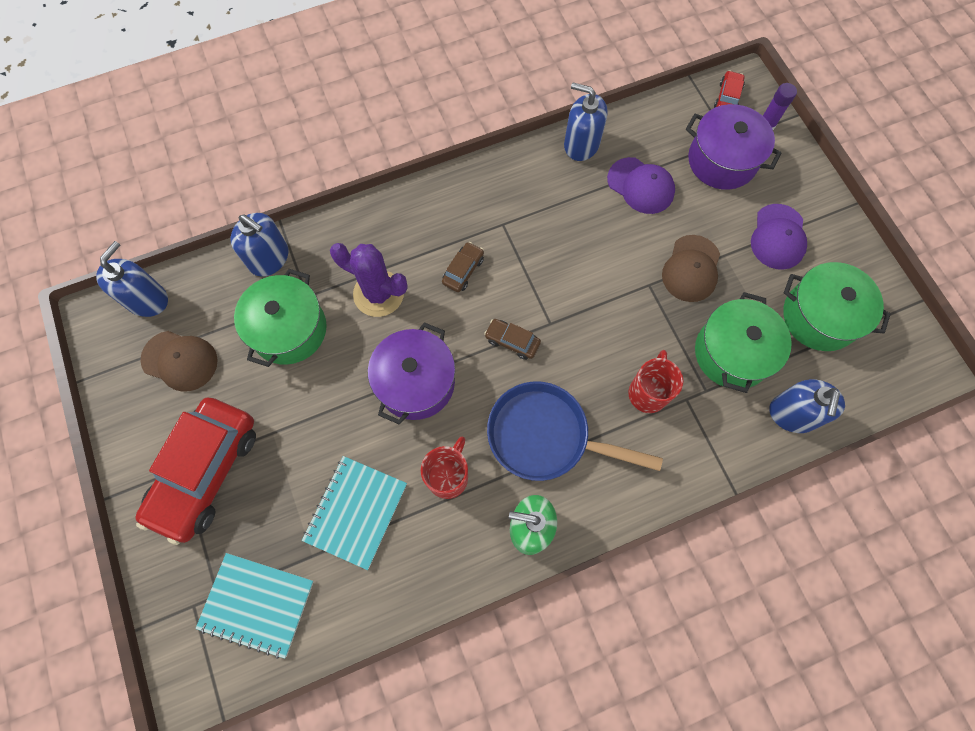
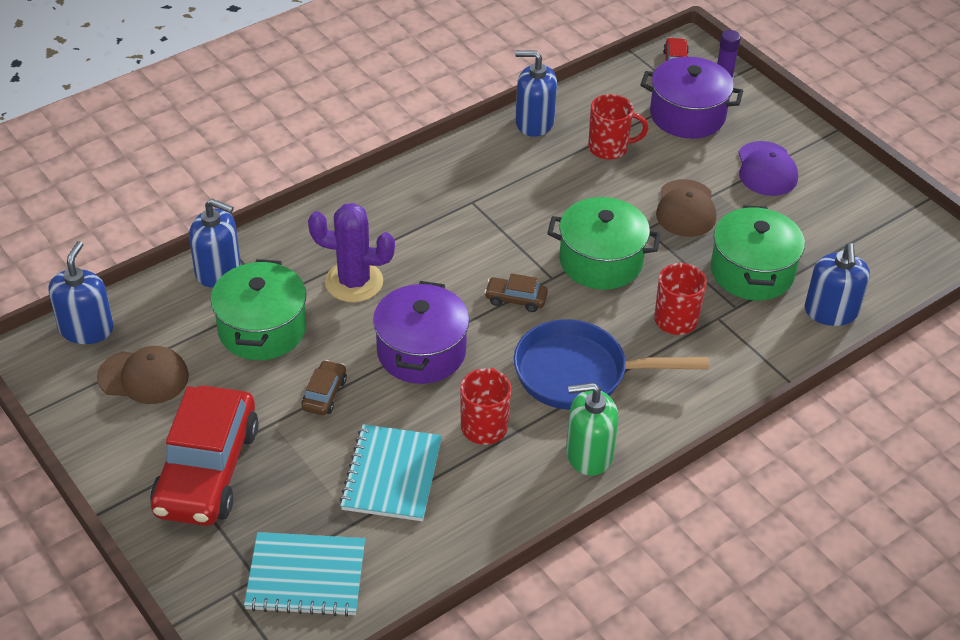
camera: 15 degrees left, 25 degrees down
(463, 270) = (441, 248): brown car -> brown car (324, 394)
(641, 186) = (609, 148): purple cap -> red mug
(819, 317) = (831, 228): green pot -> green pot (601, 261)

